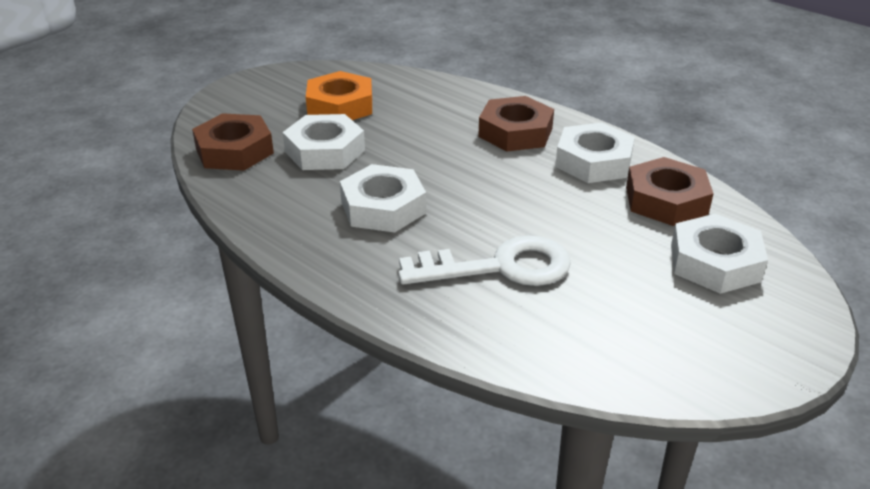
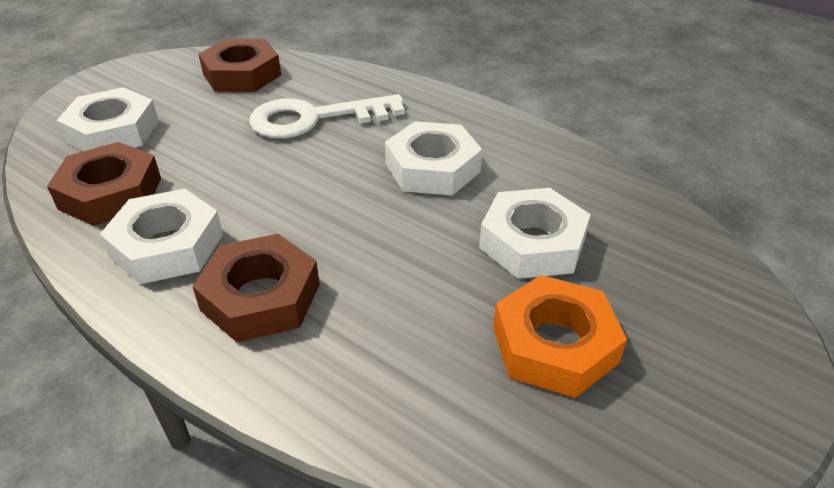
camera: 175 degrees right, 5 degrees up
(234, 151) = (653, 236): brown nut -> brown nut (242, 74)

